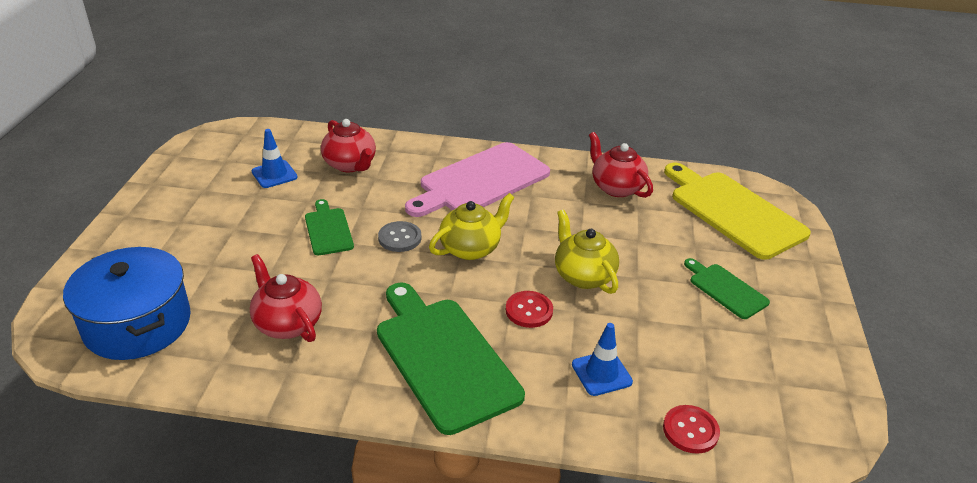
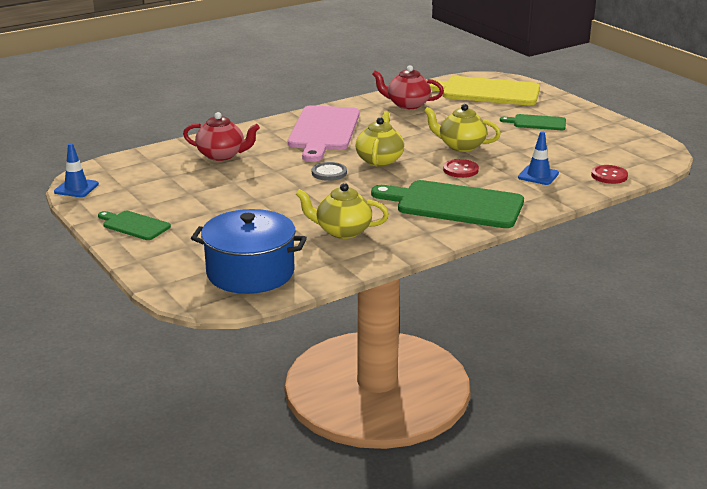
camera: 40 degrees left, 10 degrees down
(274, 174) = (178, 179): blue traffic cone -> blue traffic cone (76, 188)
(287, 323) = (342, 231): red teapot -> yellow teapot
(328, 229) = (276, 187): green cutting board -> green cutting board (134, 225)

